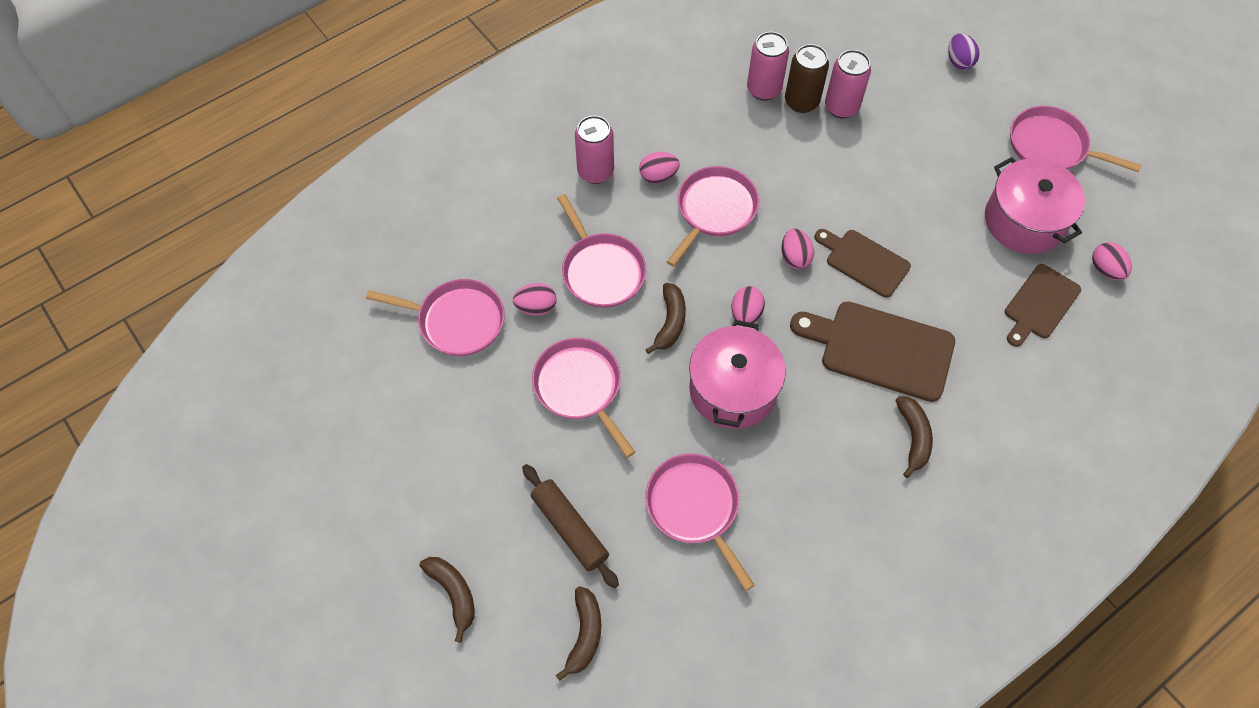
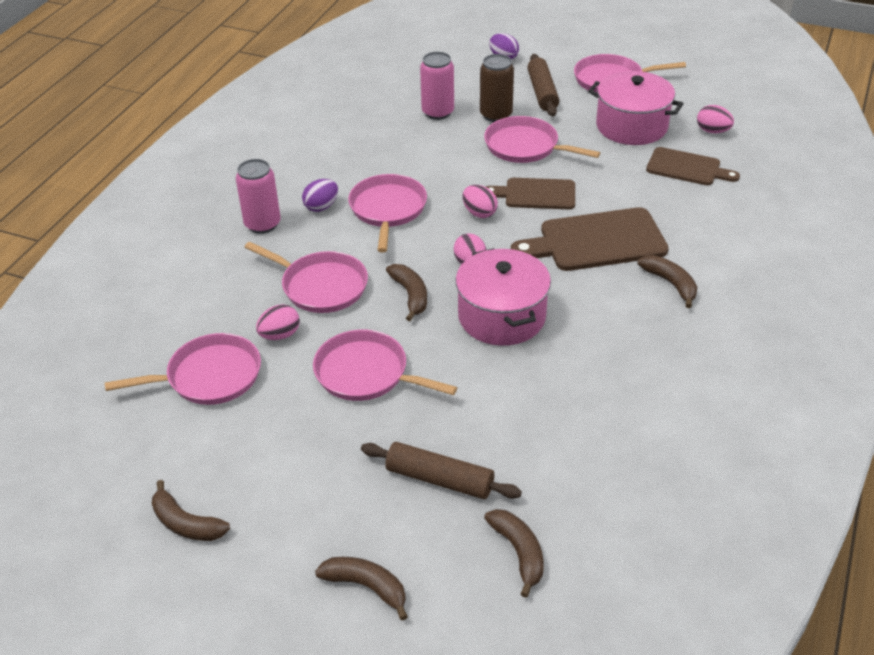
camera: 30 degrees left, 20 degrees down
(361, 457) = (186, 524): none -> brown banana
(658, 176) = (321, 207): pink egg -> purple egg
(694, 507) = (538, 410): pink pan -> pink pan (525, 146)
(764, 89) = (366, 123): pink can -> none
(801, 102) = (403, 120): brown can -> brown can (496, 115)
(965, 129) = (542, 92): none -> brown rolling pin
(1040, 304) = (687, 168): brown cutting board -> brown cutting board turned 75 degrees counterclockwise

